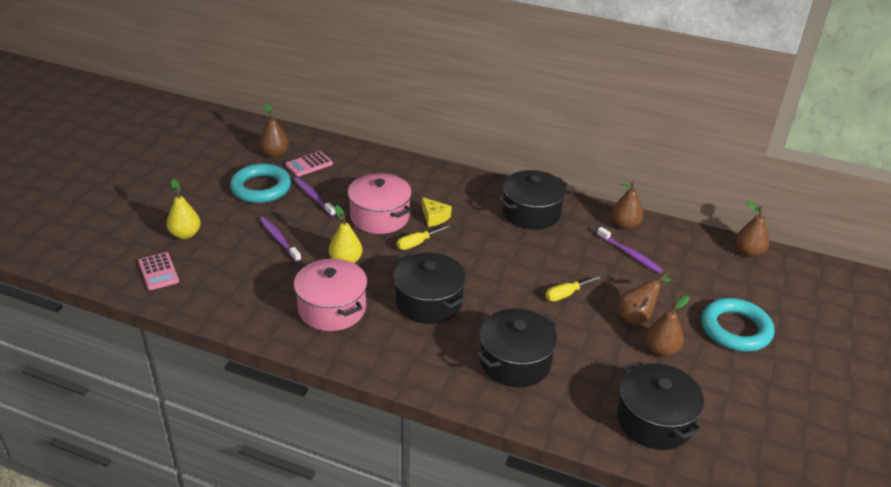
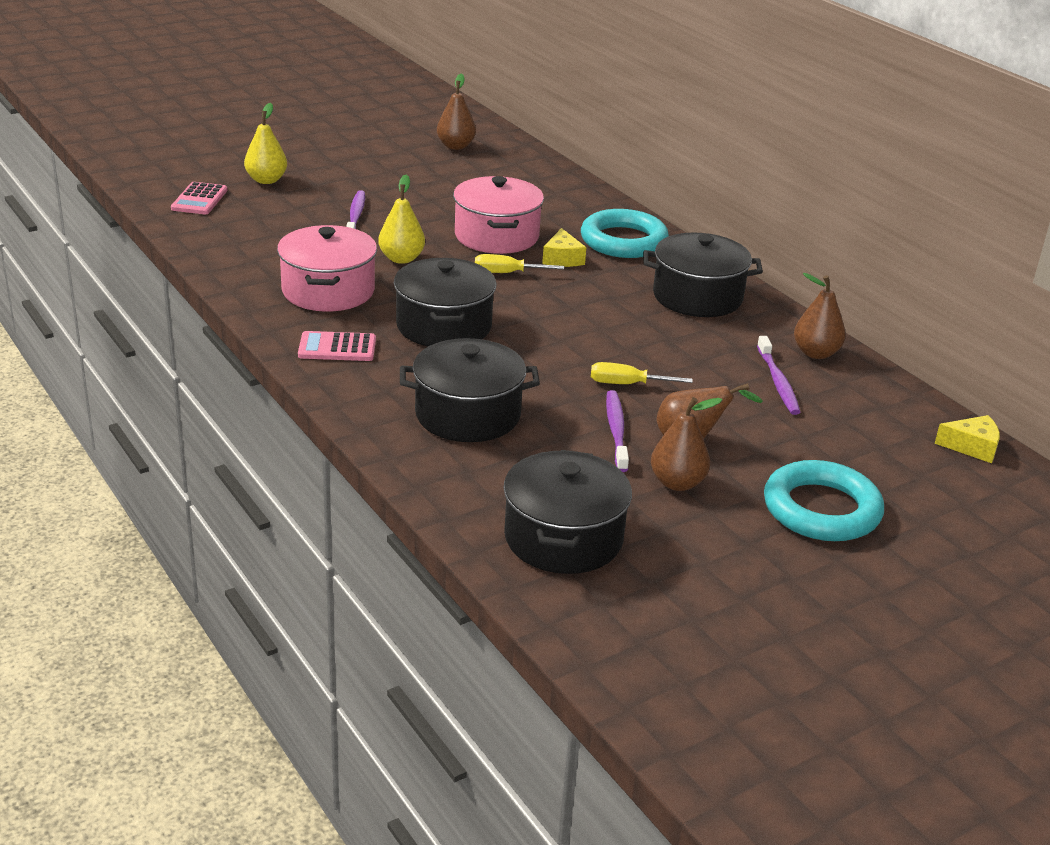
camera: 35 degrees right, 5 degrees down
(261, 188) = (398, 169): turquoise ring -> turquoise ring (623, 241)
(309, 164) = (481, 166): pink calculator -> pink calculator (337, 348)
(313, 196) = (445, 194): purple toothbrush -> purple toothbrush (616, 430)
(748, 252) = (972, 447): brown pear -> yellow cheese

